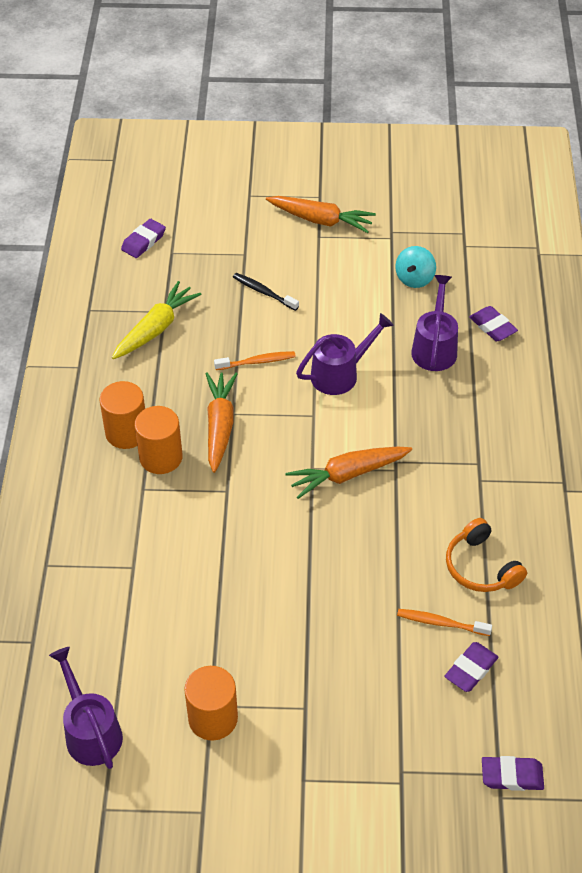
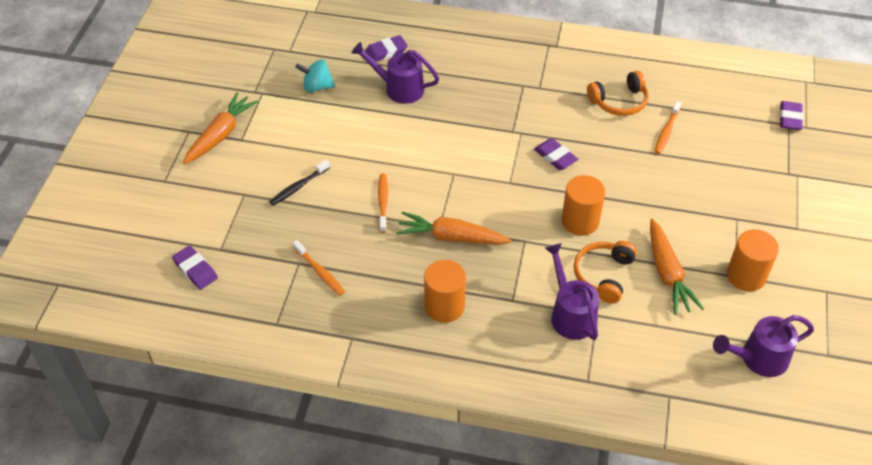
camera: 80 degrees left, 0 degrees up
(156, 328) = (319, 271): yellow carrot -> orange toothbrush
(161, 457) = (479, 283): orange cylinder -> orange cylinder (580, 221)
(190, 569) = (603, 275): none -> orange headphones
(340, 373) = (411, 149): purple watering can -> purple watering can (570, 313)
(347, 474) = (520, 161): orange carrot -> orange carrot (667, 273)
(414, 279) = (317, 87): turquoise spinning top -> turquoise spinning top turned 150 degrees clockwise
(471, 669) = (706, 123): purple eraser -> purple eraser (555, 157)

